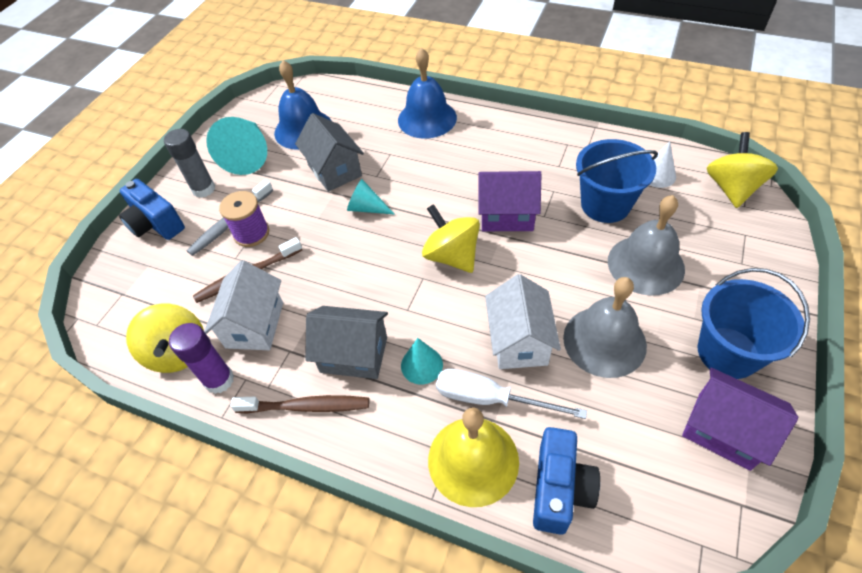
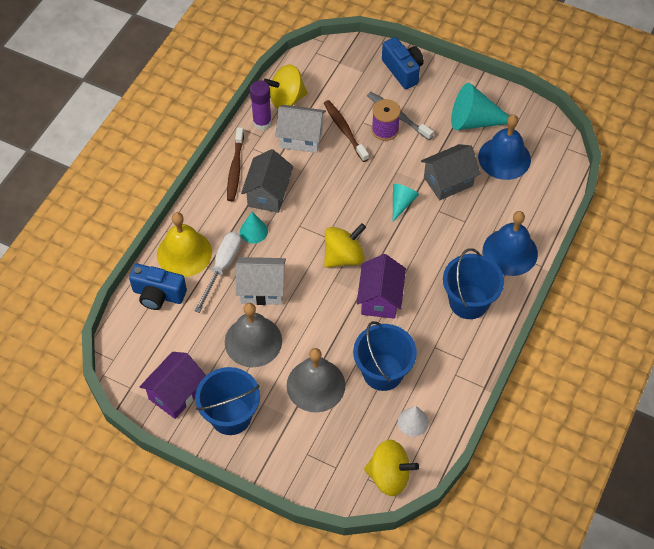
camera: 90 degrees right, 5 degrees up
(156, 224) = (403, 70): blue camera -> blue camera turned 105 degrees clockwise
(203, 189) = (437, 95): grey glue stick -> none
(495, 144) = (468, 302): none -> blue bucket

